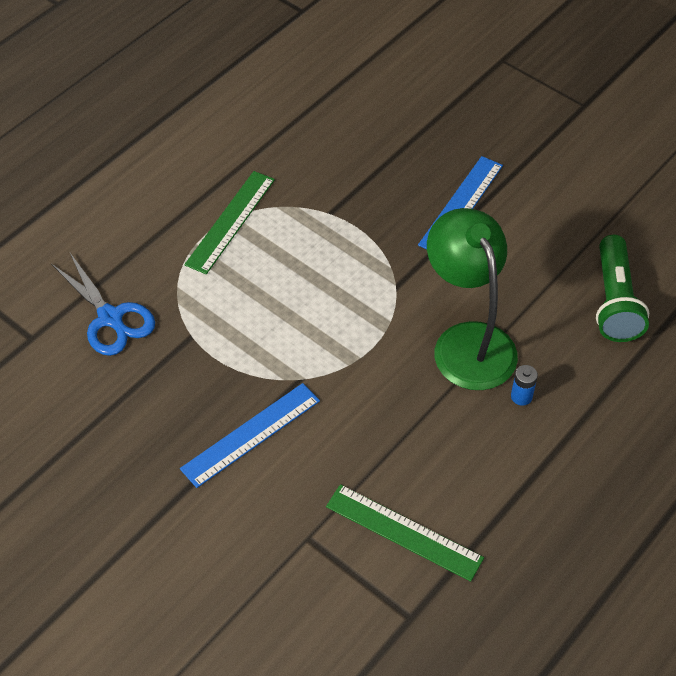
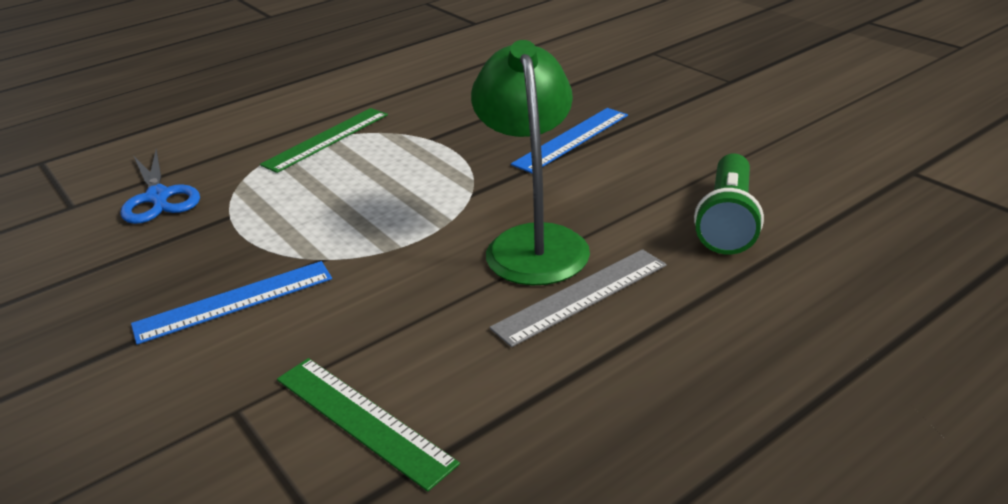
camera: 15 degrees right, 20 degrees down
(521, 396) = (581, 296): blue battery -> grey ruler

